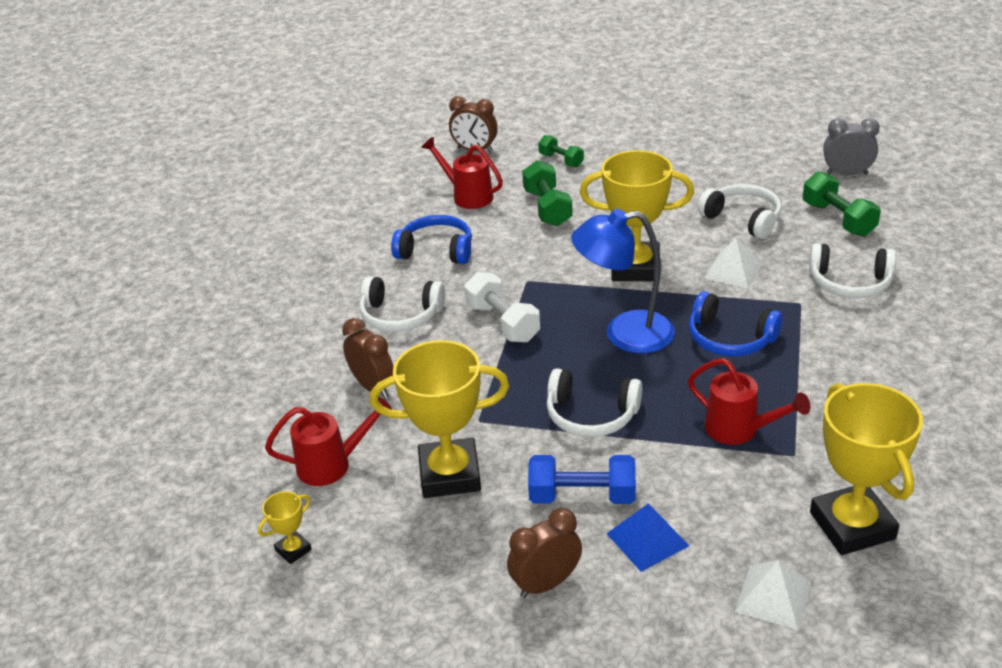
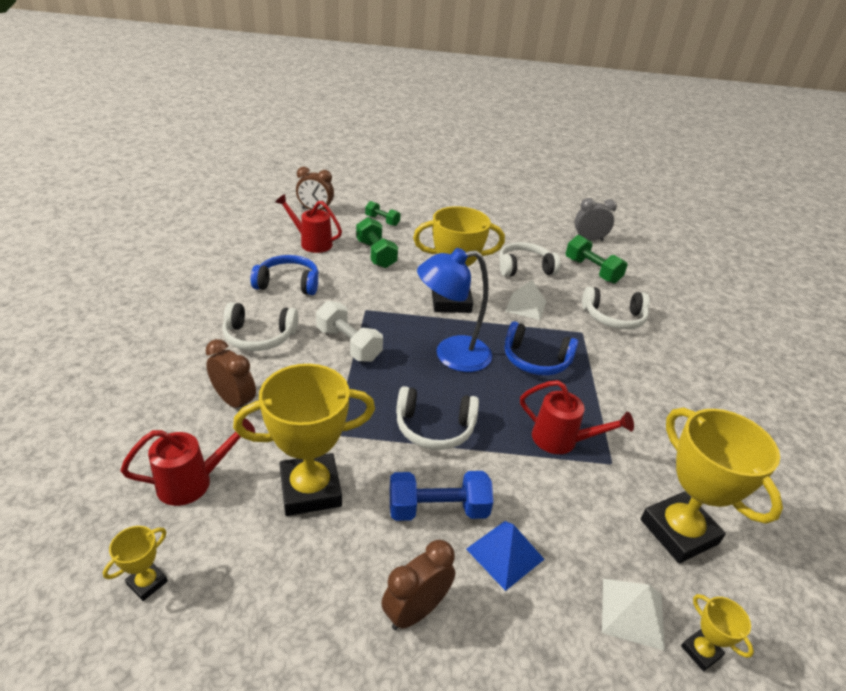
camera: 15 degrees left, 0 degrees up
(743, 219) = (524, 268): white headphones -> white headphones turned 45 degrees counterclockwise
(837, 633) = (701, 651): none -> yellow trophy

